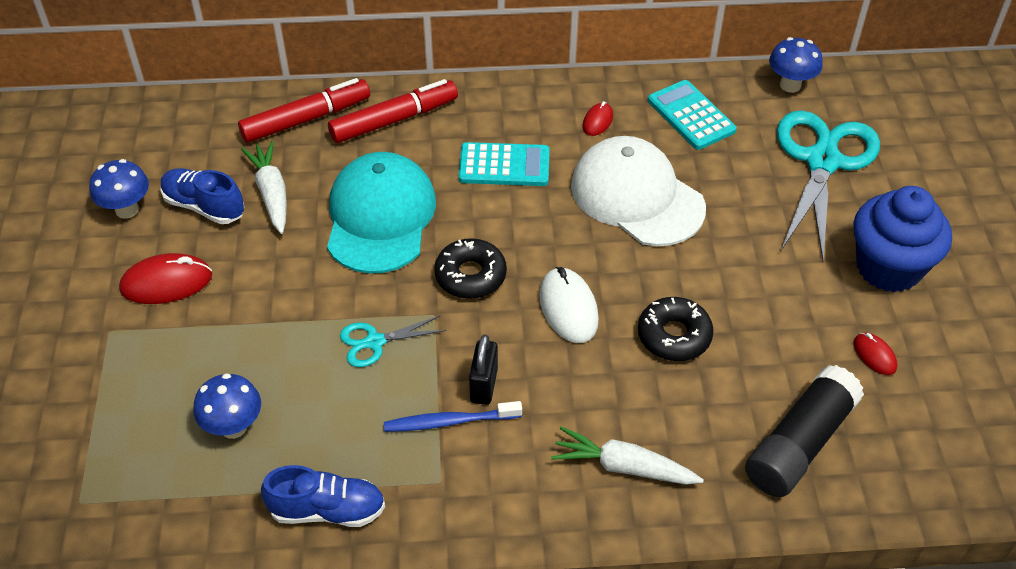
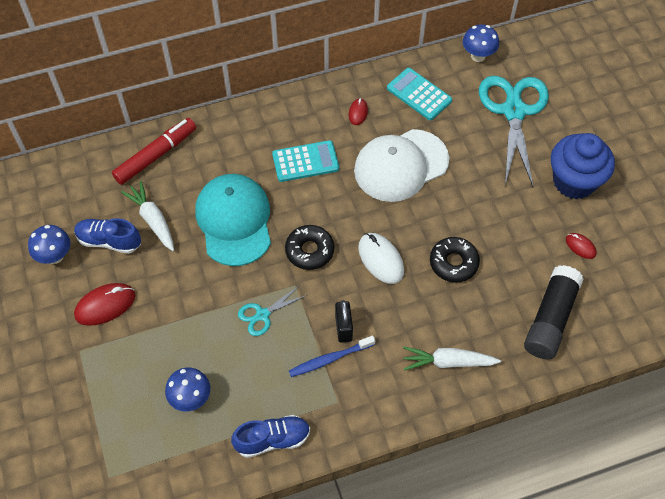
camera: 15 degrees left, 10 degrees up
(394, 120) = (218, 142): red marker -> none
(636, 196) = (401, 165): white cap -> white cap turned 60 degrees counterclockwise

